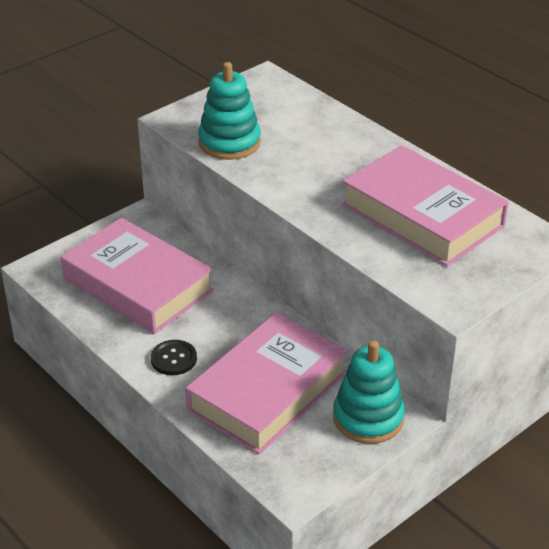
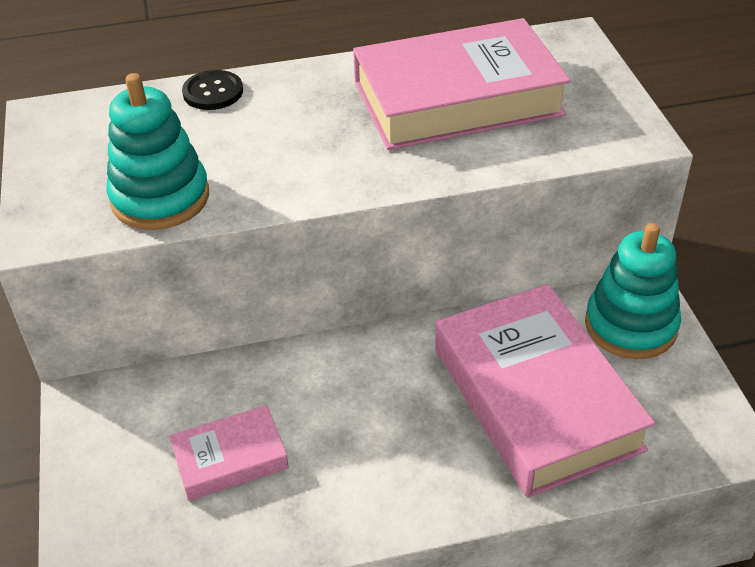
camera: 60 degrees left, 5 degrees up
(138, 284) = (230, 458): pink book -> pink book, size x0.49
(173, 359) = (416, 474): black button -> black button (213, 92)

